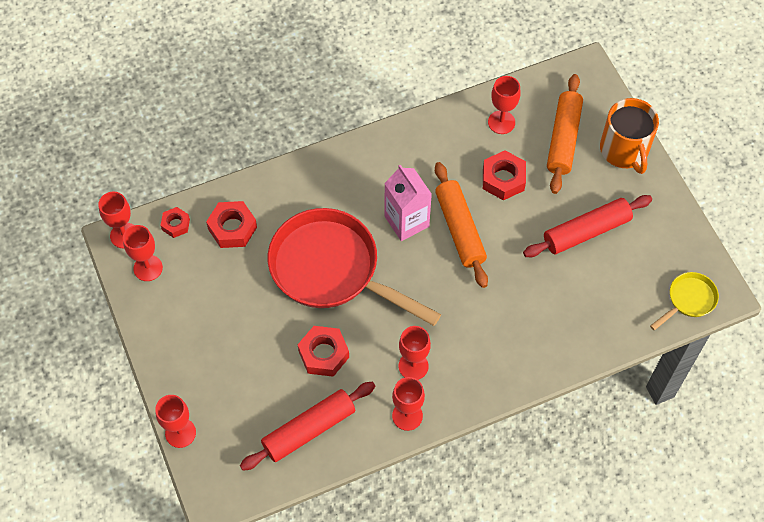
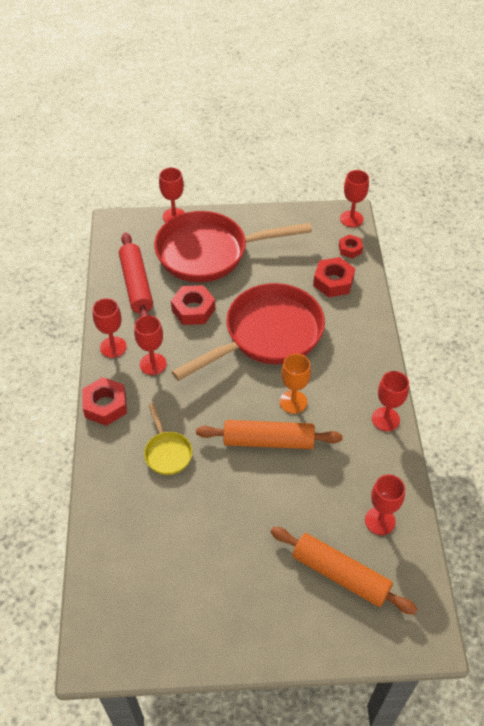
camera: 110 degrees right, 10 degrees down
(148, 268) = (317, 226): red goblet -> red goblet (385, 419)
(230, 369) = (209, 253): none -> red pan
(406, 221) = (293, 402): pink carton -> orange goblet
(503, 179) = (310, 497): red nut -> red nut (105, 405)
(586, 232) = (221, 551): red rolling pin -> none
(624, 150) = (305, 634): orange mug -> none
(688, 300) = (101, 619): yellow pan -> yellow pan (167, 452)

